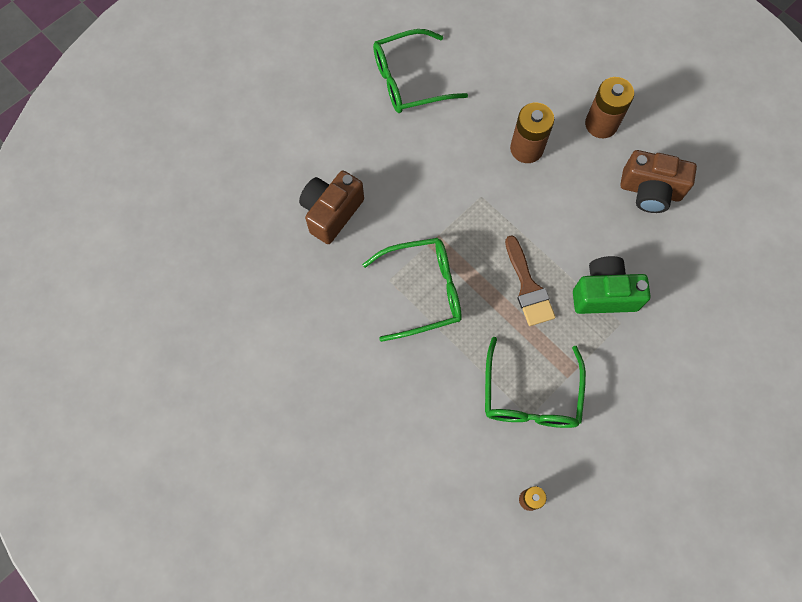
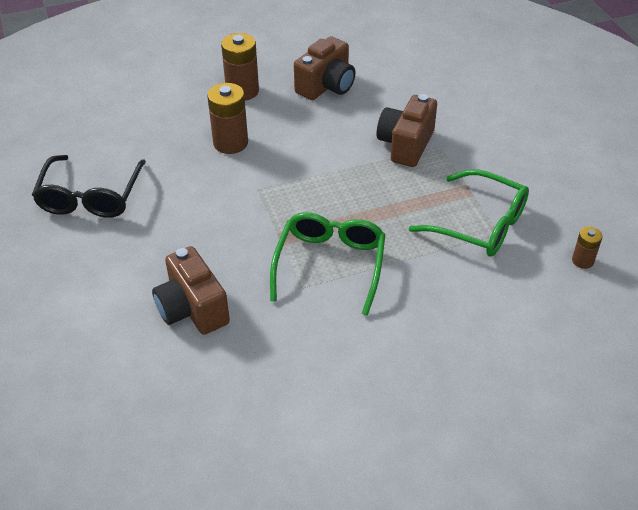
camera: 65 degrees left, 25 degrees down
(410, 80) = (91, 196): green glasses -> black glasses
(528, 287) = (370, 189): brown brush -> none
(604, 294) = (406, 145): green camera -> brown camera

